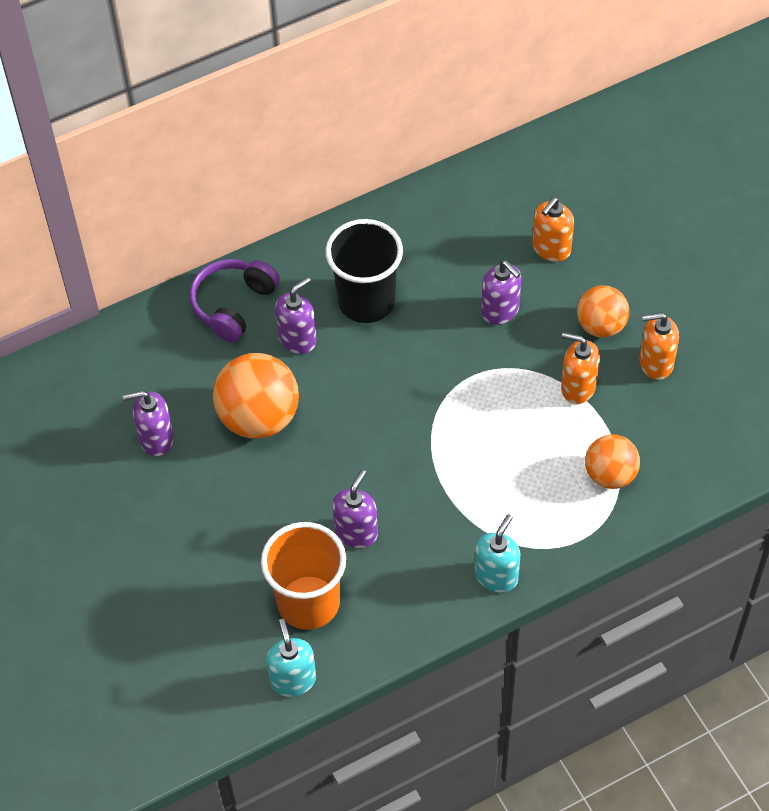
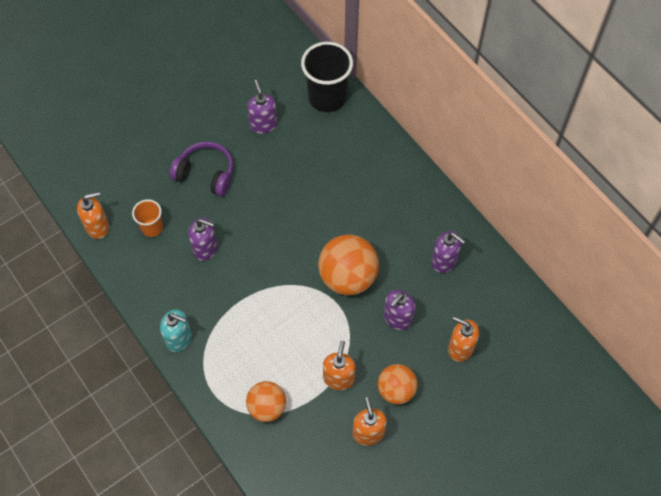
camera: 80 degrees right, 5 degrees up
(233, 305) = (373, 150): purple headphones -> purple headphones (206, 174)
(259, 417) = (286, 179): orange ball -> orange ball (348, 277)
(293, 680) = (98, 227): turquoise soap dispenser -> orange soap dispenser
(298, 339) = (352, 192): purple soap dispenser -> purple soap dispenser (444, 261)
(308, 603) = (152, 228): orange cup -> orange cup, size x0.54
(366, 301) = (390, 230): black cup -> black cup (327, 98)

